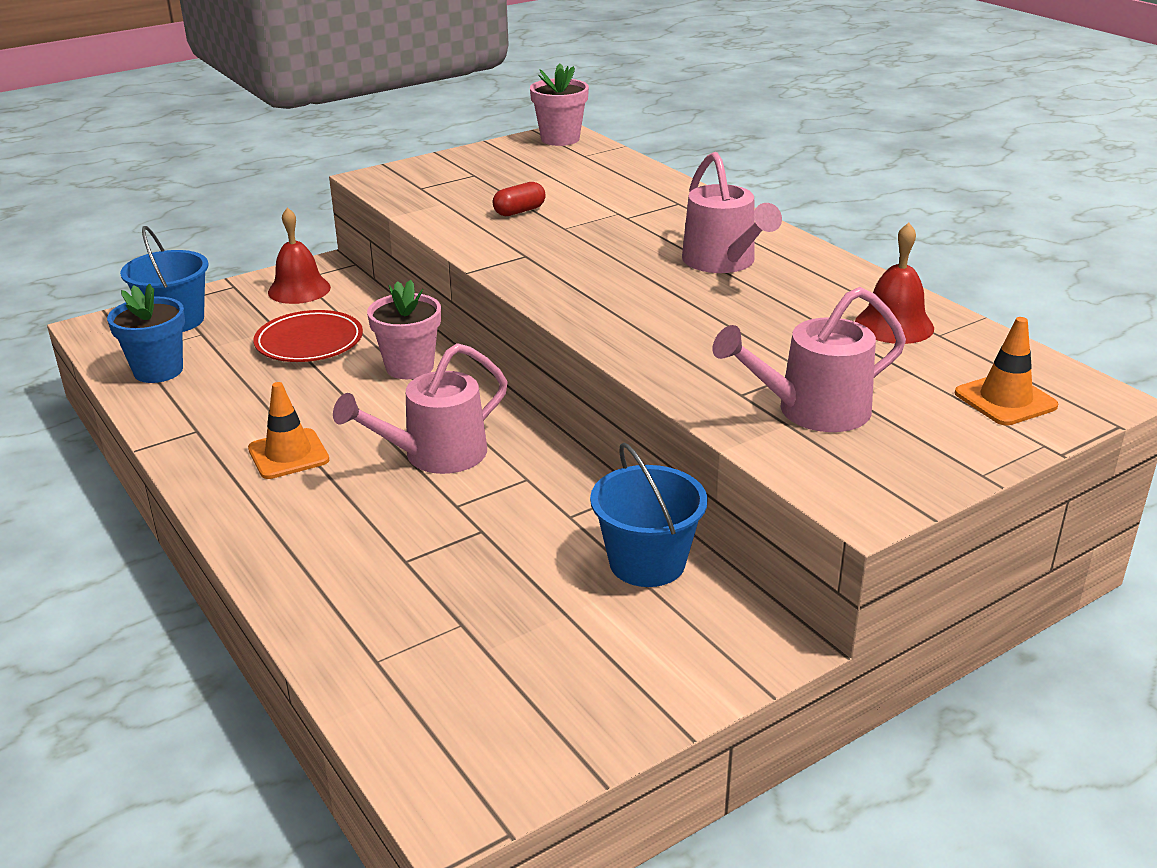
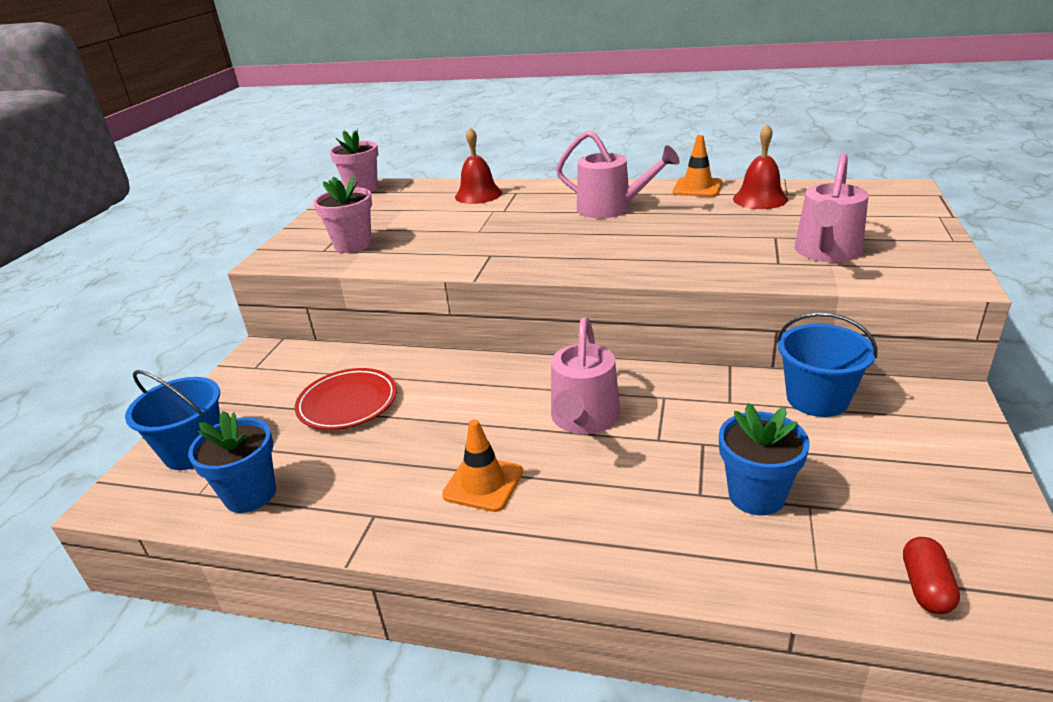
camera: 40 degrees left, 0 degrees up
(299, 289) = (269, 375): red bell -> red bell (478, 194)
(409, 367) = (456, 378): pink flower pot -> pink flower pot (353, 245)
(440, 590) = (756, 495): none -> blue flower pot
(519, 211) = (428, 234): red capsule -> red capsule (926, 587)
(1005, 400) = (880, 206): orange traffic cone -> orange traffic cone (697, 188)

